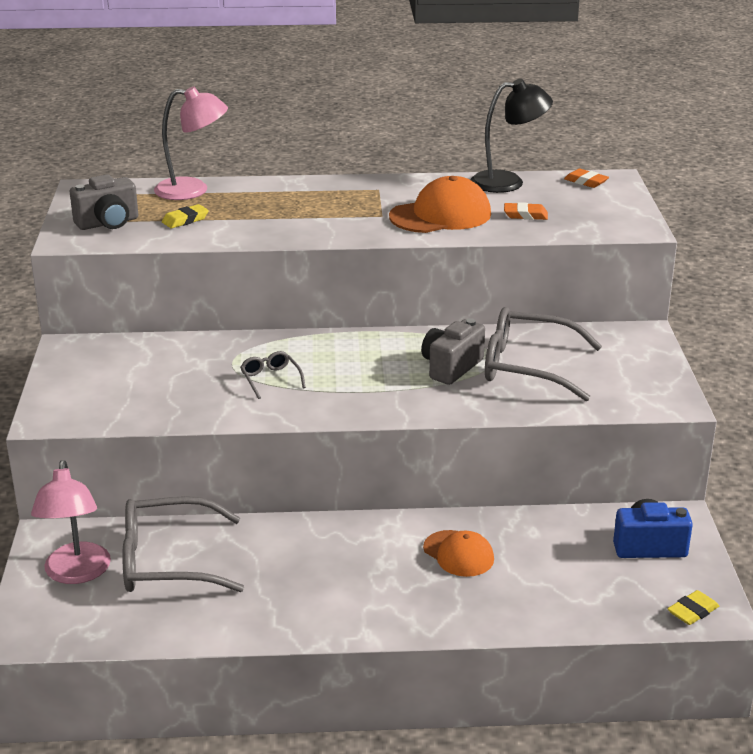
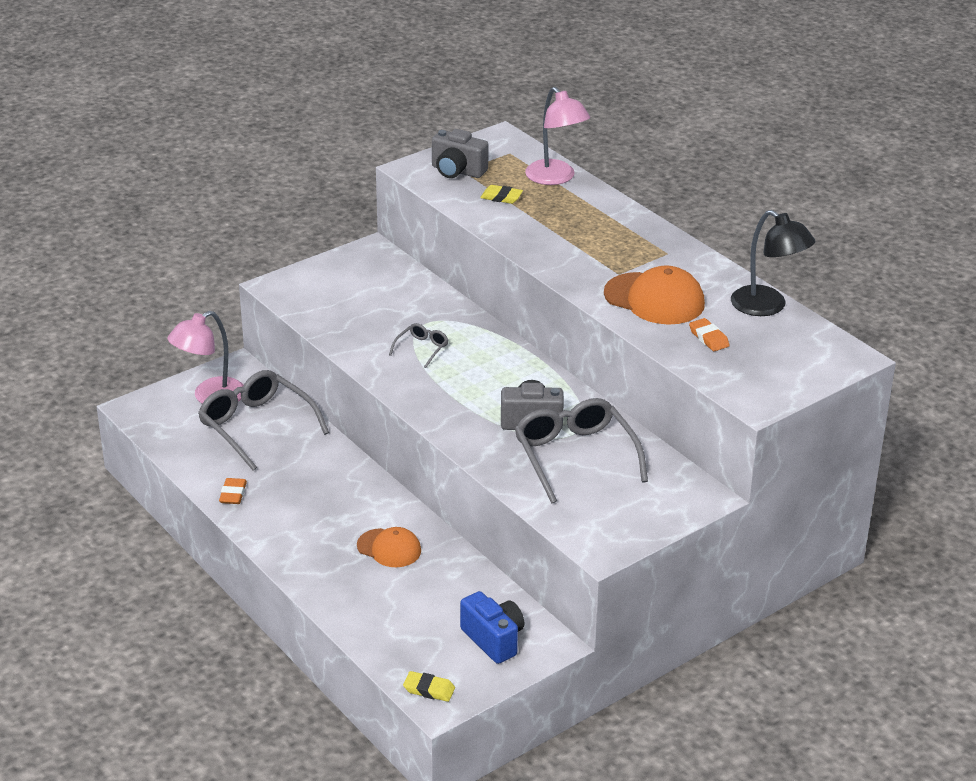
camera: 55 degrees right, 5 degrees up
(458, 554) = (389, 548): orange cap -> orange cap turned 75 degrees counterclockwise
(586, 182) = (823, 345): orange eraser -> orange eraser (233, 494)

